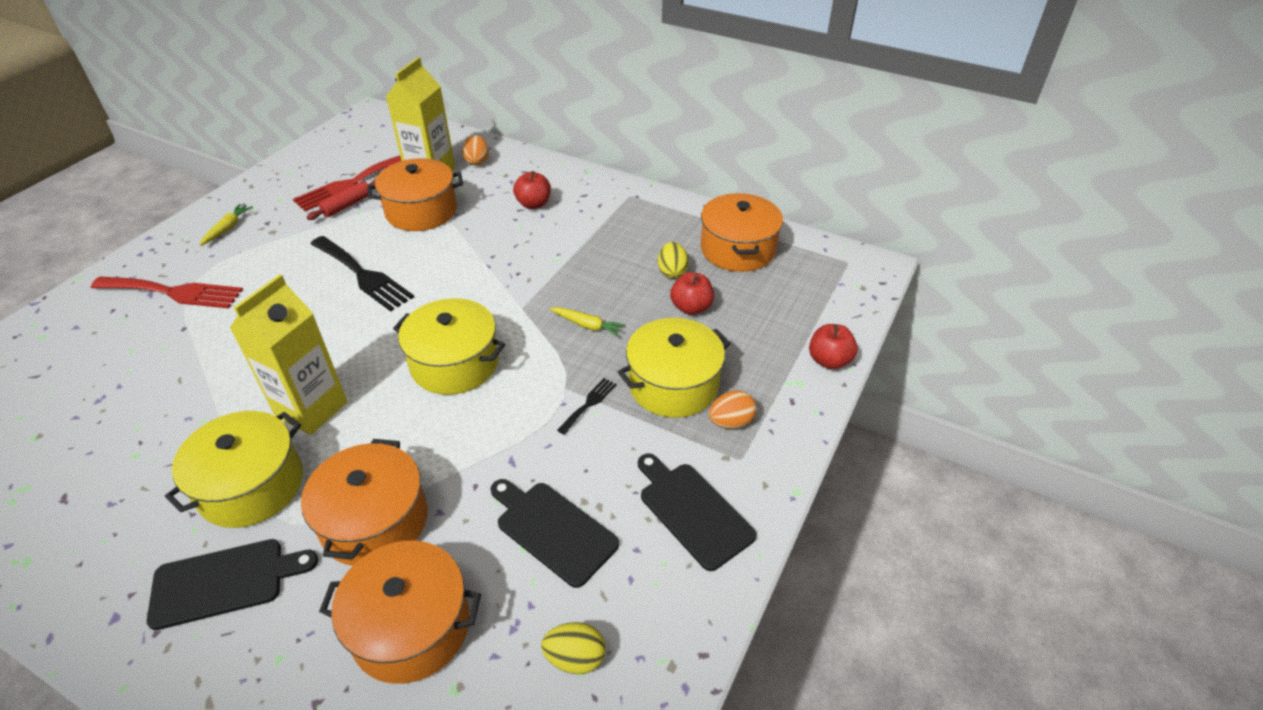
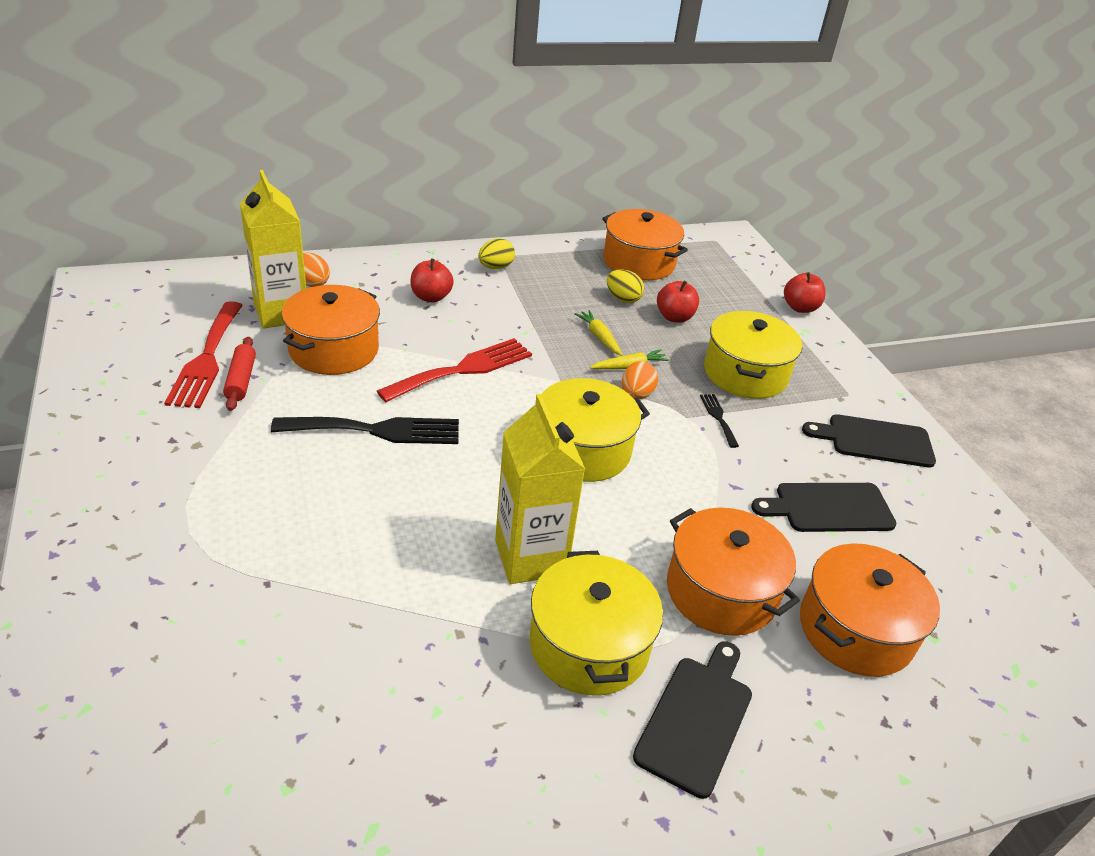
camera: 50 degrees left, 5 degrees down
(173, 292) = (185, 561): red fork -> red fork (463, 369)
(227, 228) = (130, 469): yellow carrot -> yellow carrot (599, 337)
(575, 658) = (955, 565): yellow egg -> yellow egg (495, 267)
(731, 422) = (811, 376): orange egg -> orange egg (636, 395)

